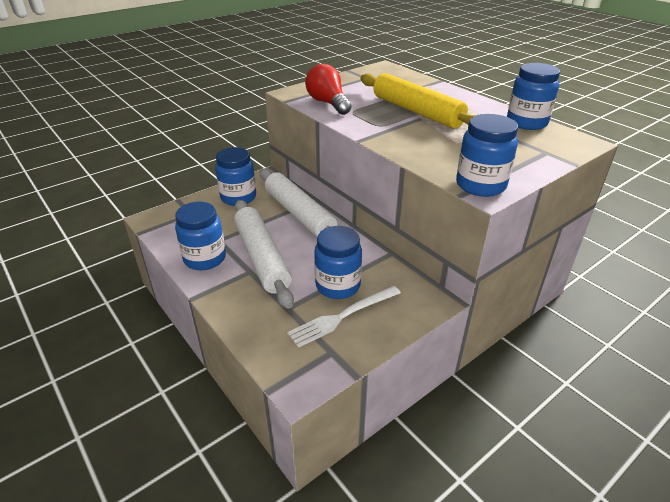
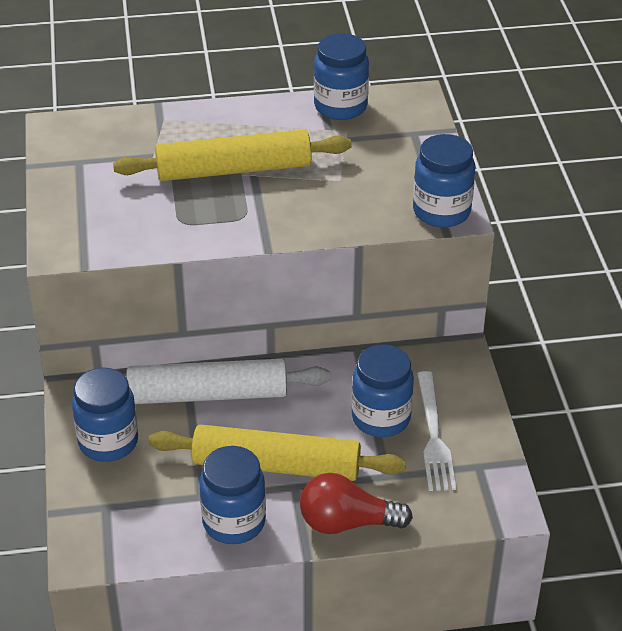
camera: 60 degrees left, 5 degrees up
(262, 258) = (276, 465): white rolling pin -> yellow rolling pin
(328, 103) = (133, 231): red light bulb -> red light bulb (346, 522)

